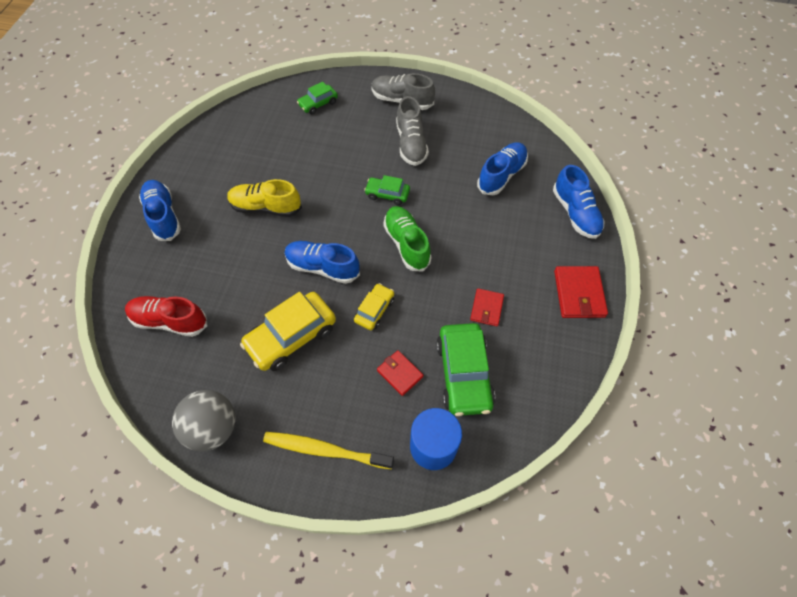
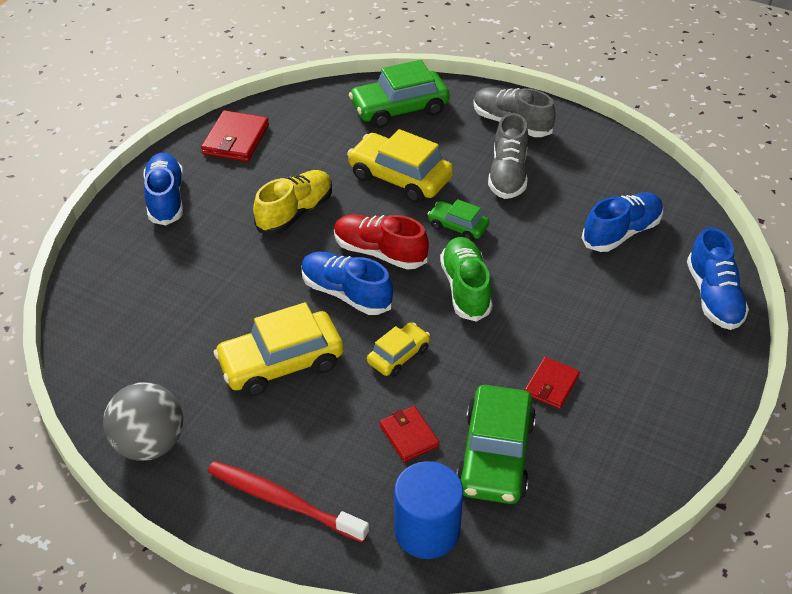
camera: 15 degrees right, 15 degrees down
(170, 321) = (136, 314): red shoe -> red shoe (379, 252)
(266, 207) = (295, 213): yellow shoe -> yellow shoe turned 105 degrees clockwise
(318, 103) = (399, 109): green car -> green car, size x1.81
(325, 450) = (283, 502): yellow toothbrush -> red toothbrush
(334, 162) = (400, 178): none -> yellow car
(579, 294) = (688, 394): red wallet -> red wallet (236, 139)

